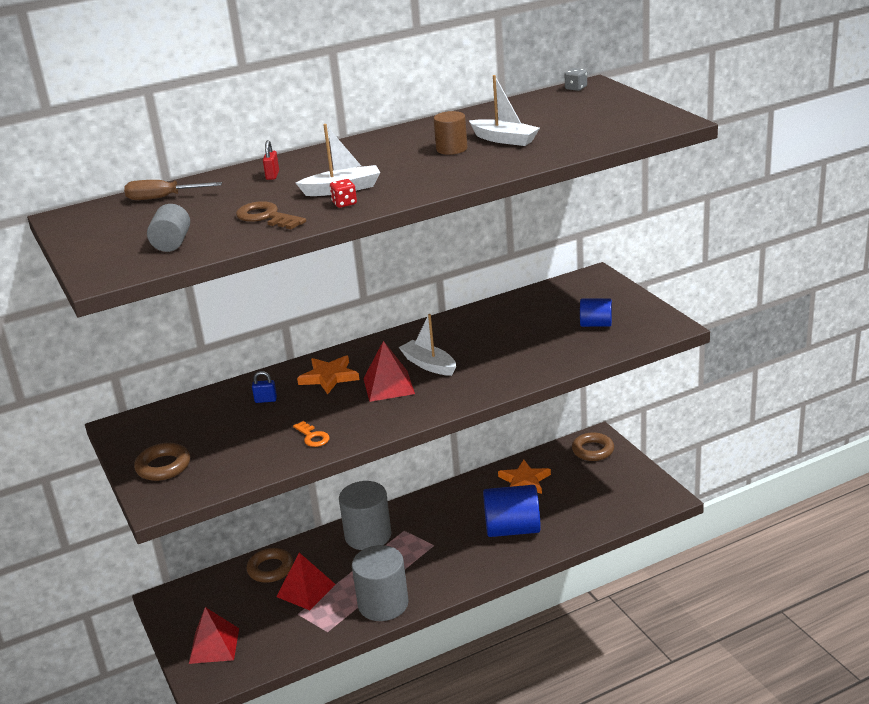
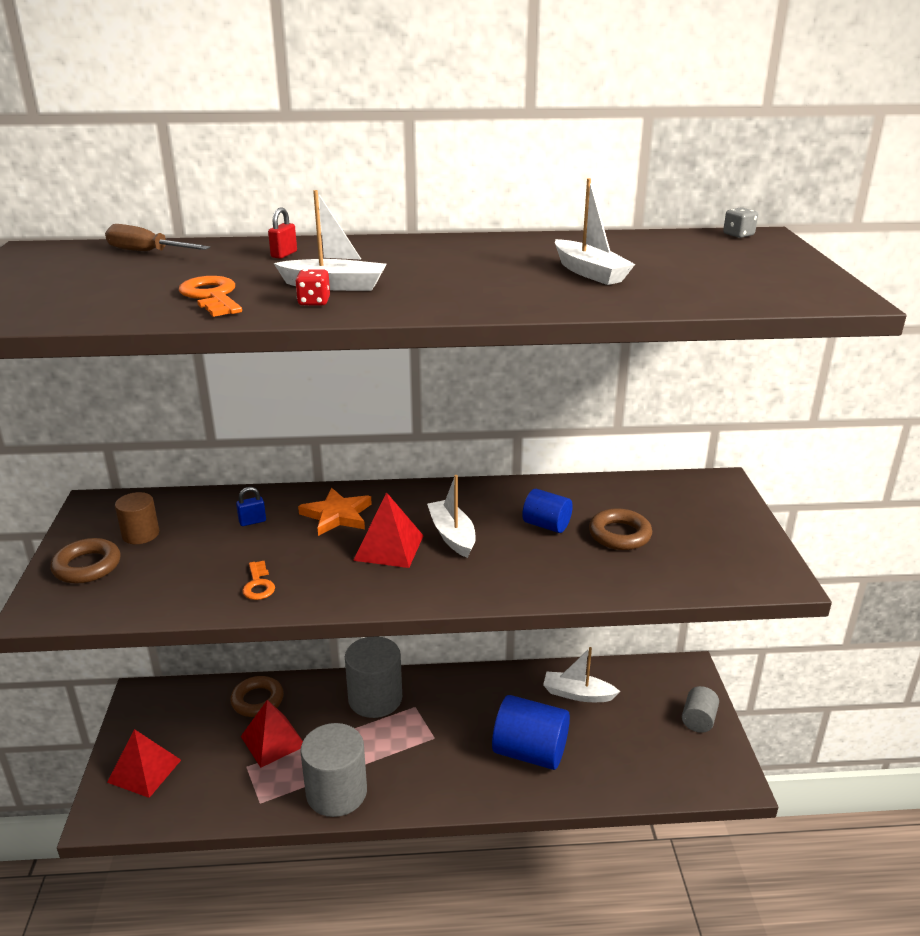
camera: 20 degrees right, 0 degrees up
(172, 243) = (77, 301): grey cylinder -> grey cylinder (698, 720)
(266, 217) = (212, 296): brown key -> orange key
(266, 400) = (252, 521): blue padlock -> blue padlock turned 45 degrees counterclockwise
(451, 149) = (514, 269): brown cylinder -> brown cylinder (140, 534)
(524, 481) = (577, 694): orange star -> white boat
(593, 450) = (675, 684): brown ring -> brown ring (619, 535)
(596, 324) = (683, 545): blue cylinder -> blue cylinder (546, 525)

